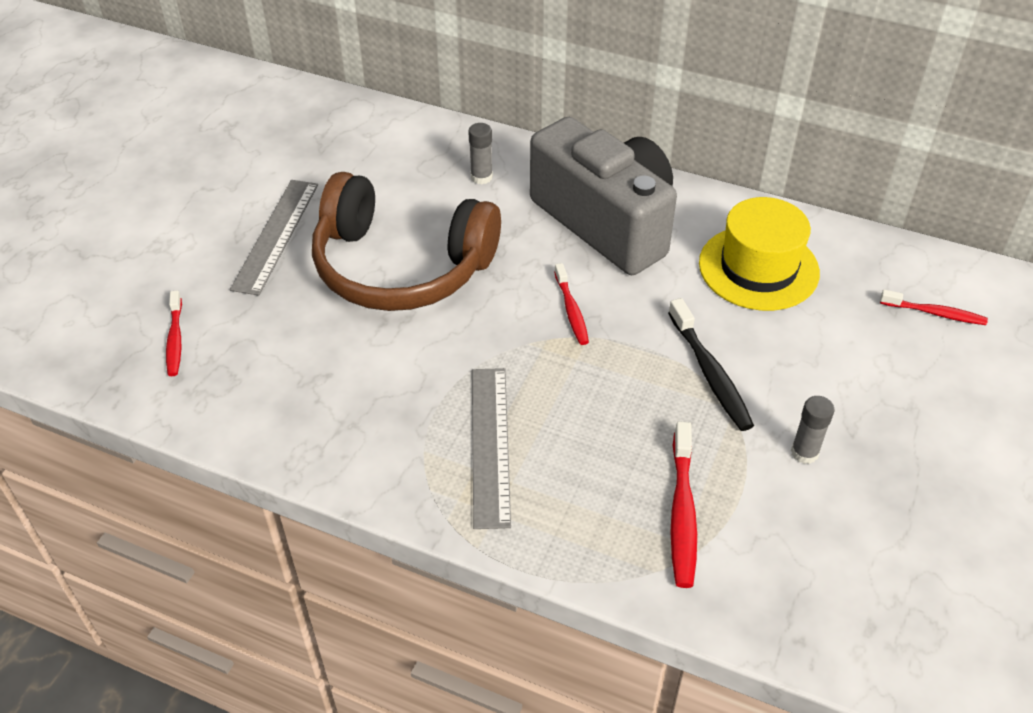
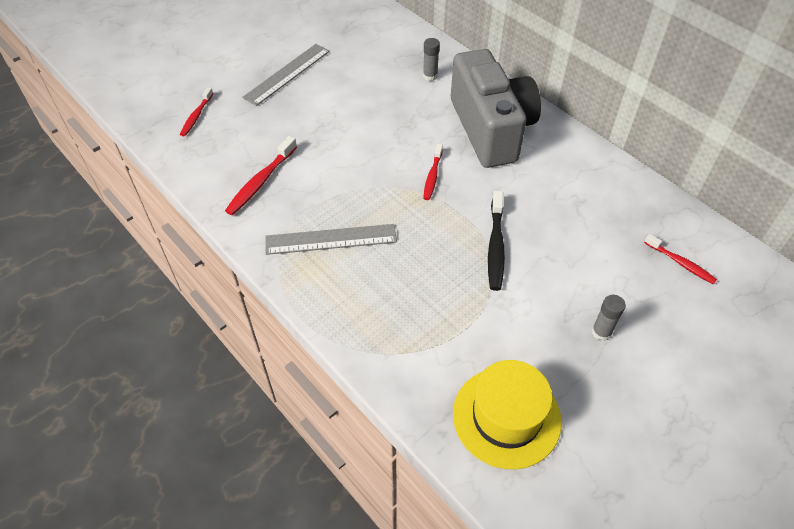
camera: 25 degrees right, 5 degrees up
(401, 267) = (346, 115): brown headphones -> none
(490, 445) = (331, 239): grey ruler -> grey ruler turned 60 degrees clockwise
(682, 513) = (420, 325): red toothbrush -> red toothbrush (260, 182)
(758, 268) = (574, 191): yellow hat -> yellow hat (506, 417)
(804, 452) = (525, 319): grey glue stick -> grey glue stick (601, 332)

